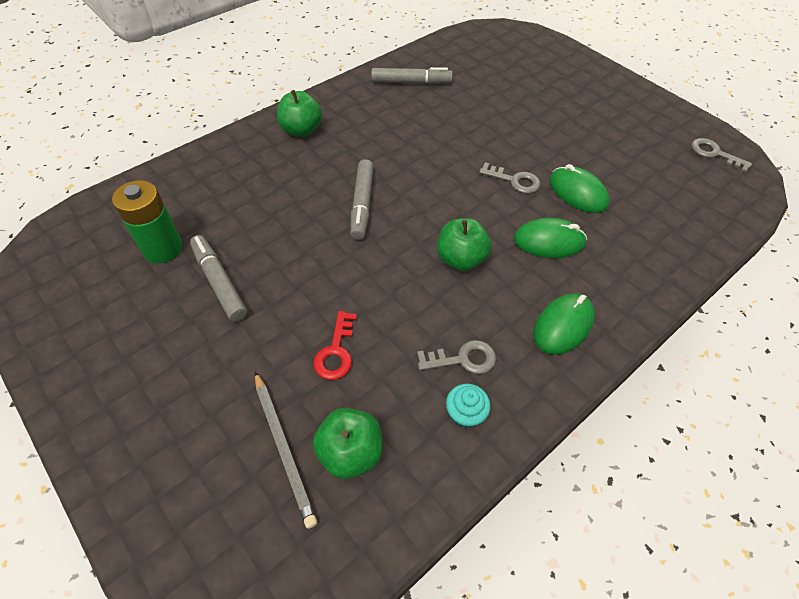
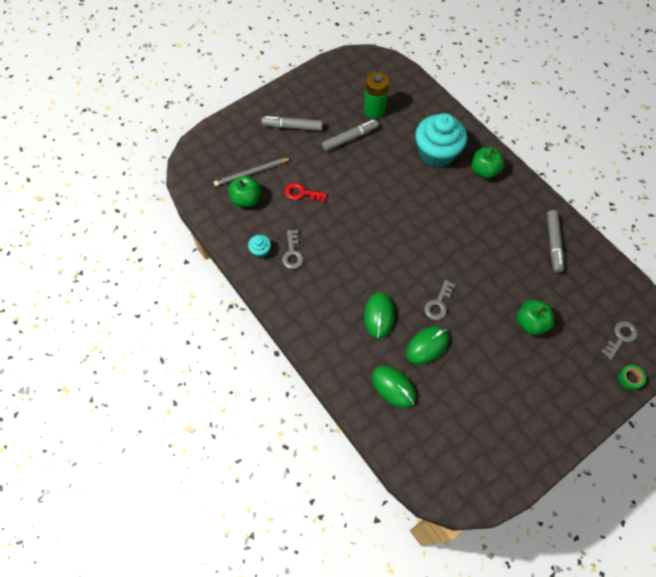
camera: 95 degrees right, 10 degrees up
(265, 175) = (436, 153): none -> turquoise cupcake
(362, 204) = (411, 207): grey marker -> grey marker (292, 127)
(460, 259) = (364, 260): green apple -> green apple (530, 322)
(561, 48) = (630, 378): none -> green tape
(563, 325) = (311, 310): green mouse -> green mouse (393, 387)
(714, 154) = (480, 473): grey key -> grey key (620, 337)

